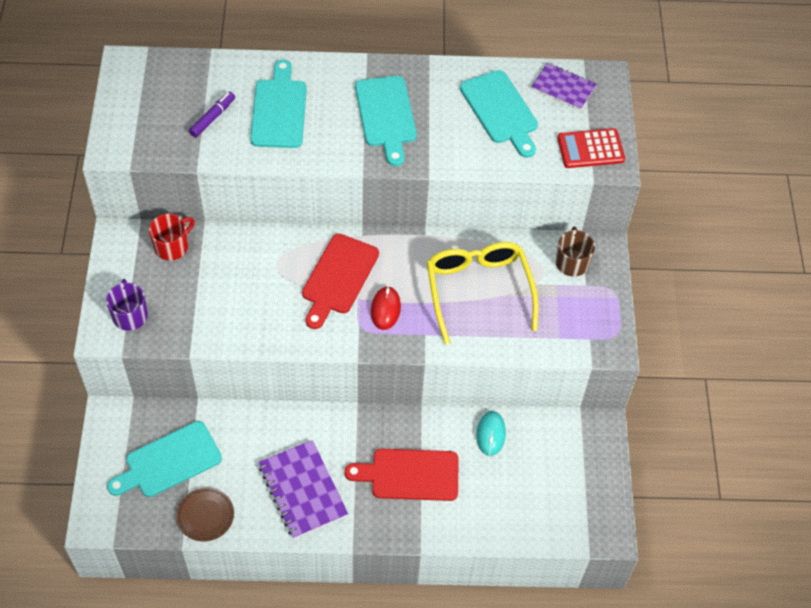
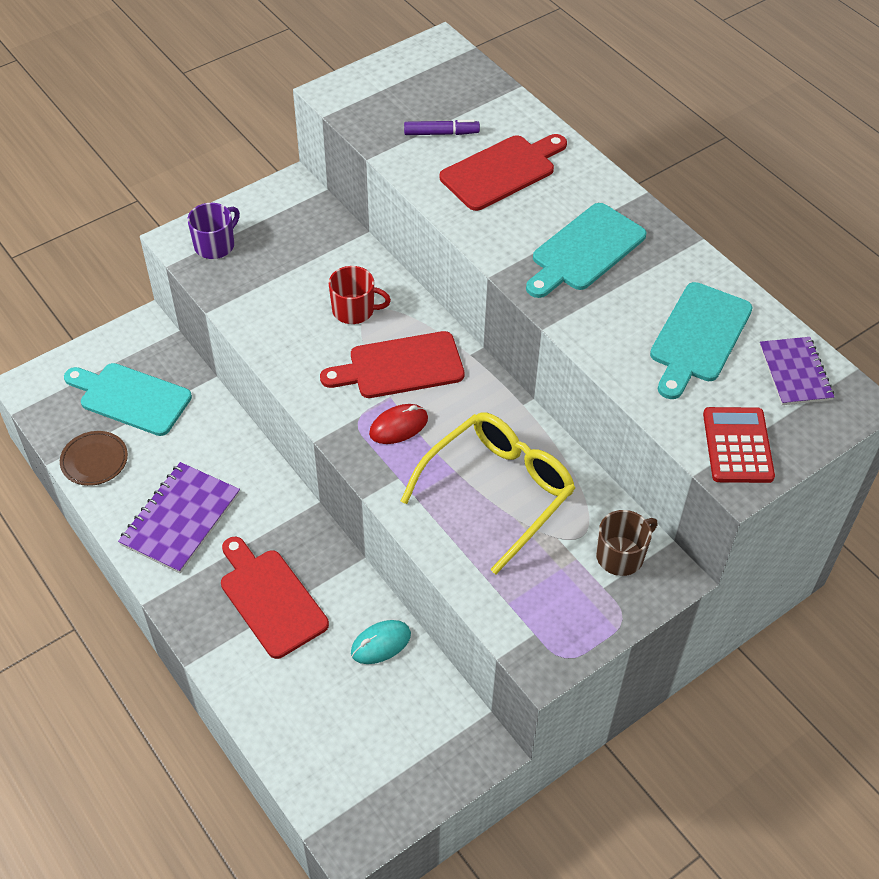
camera: 55 degrees right, 5 degrees down
(172, 246) = (317, 227): red mug -> red mug (354, 310)
(279, 110) = (502, 171): turquoise cutting board -> red cutting board
(590, 149) = (737, 446): red calculator -> red calculator turned 45 degrees clockwise

